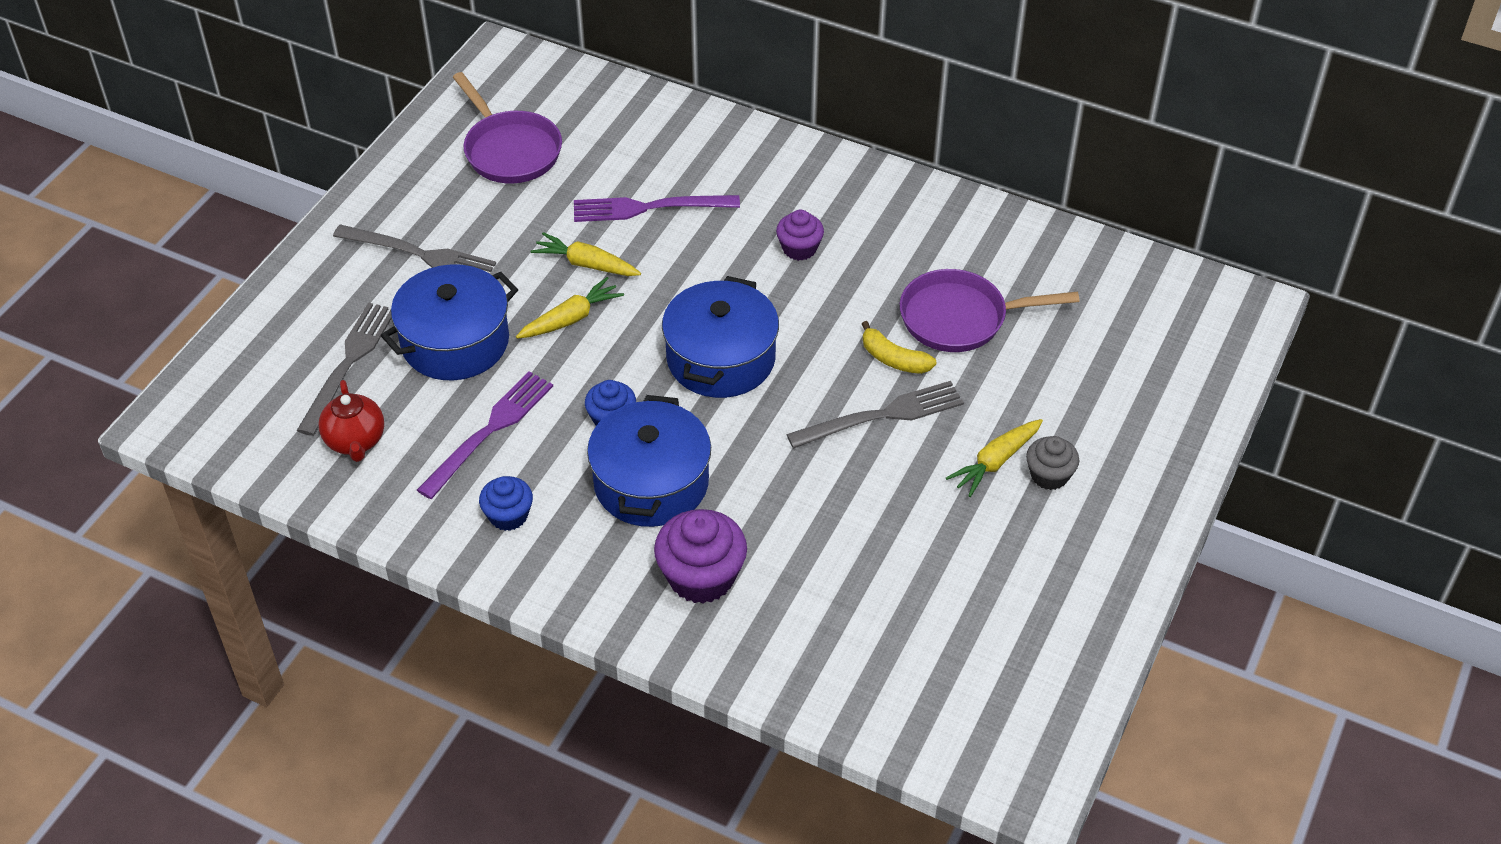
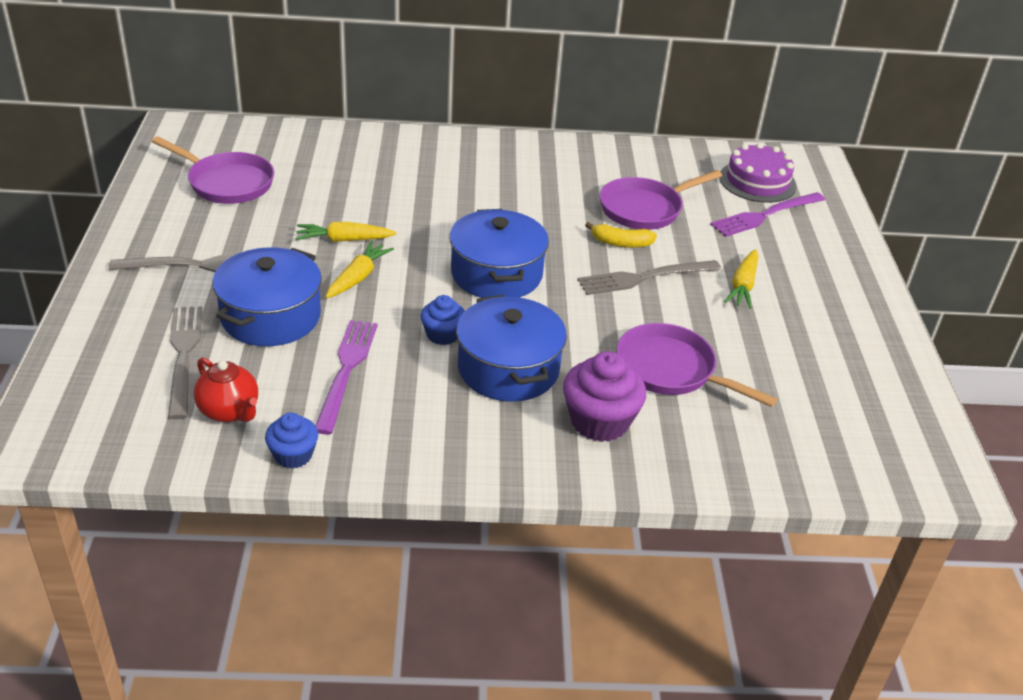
camera: 30 degrees left, 10 degrees down
(508, 516) = (408, 426): blue cupcake -> blue cupcake (293, 455)
(647, 208) = (365, 195): purple fork -> purple fork (764, 216)
(799, 248) = (499, 194): purple cupcake -> none
(824, 543) = (671, 370): none -> purple pan
(883, 415) = (643, 278): grey fork -> grey fork turned 150 degrees counterclockwise
(1049, 475) = (784, 284): grey cupcake -> none
(1140, 317) = (757, 181): none -> purple cake

